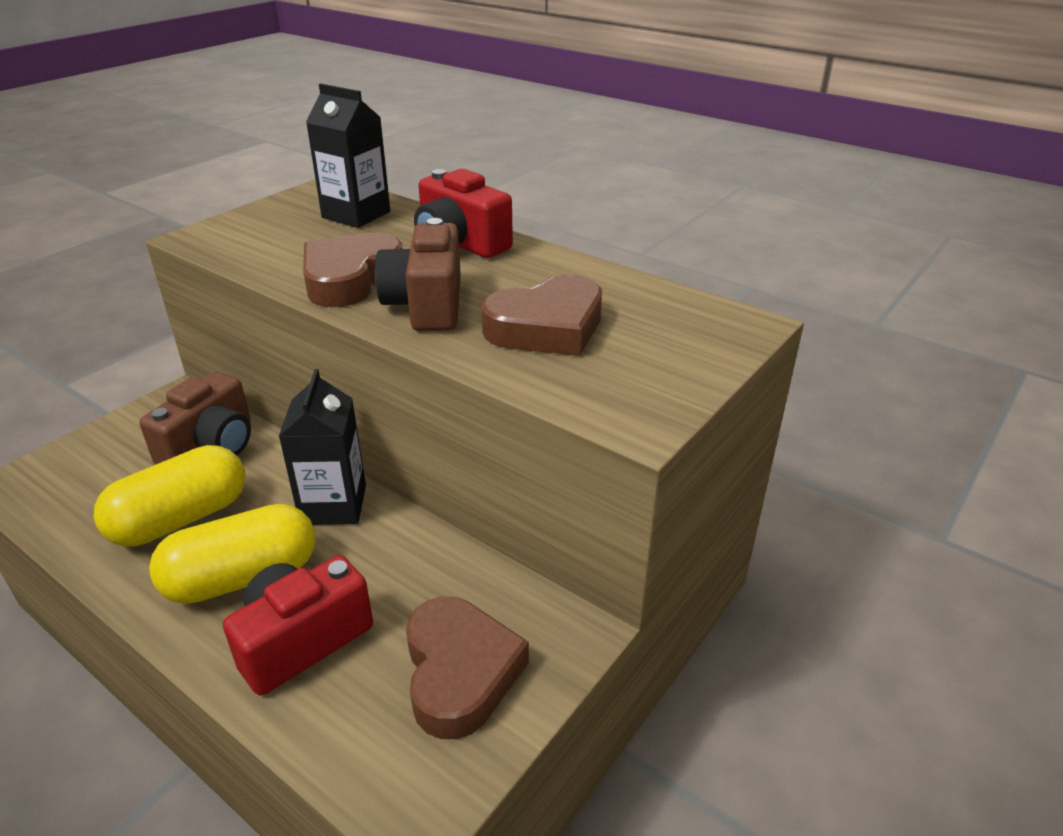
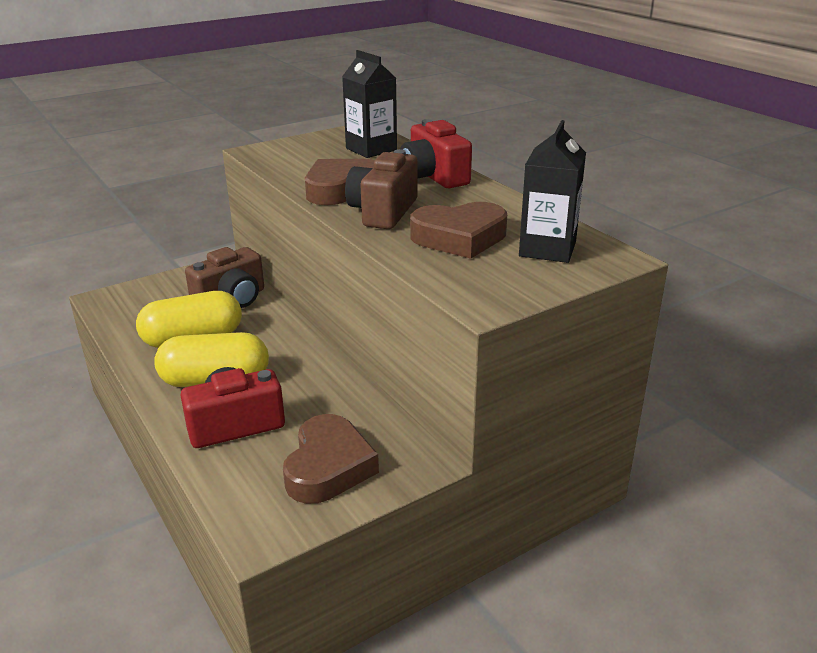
camera: 20 degrees right, 5 degrees down
(333, 505) = (295, 350): black carton -> black carton (547, 249)

